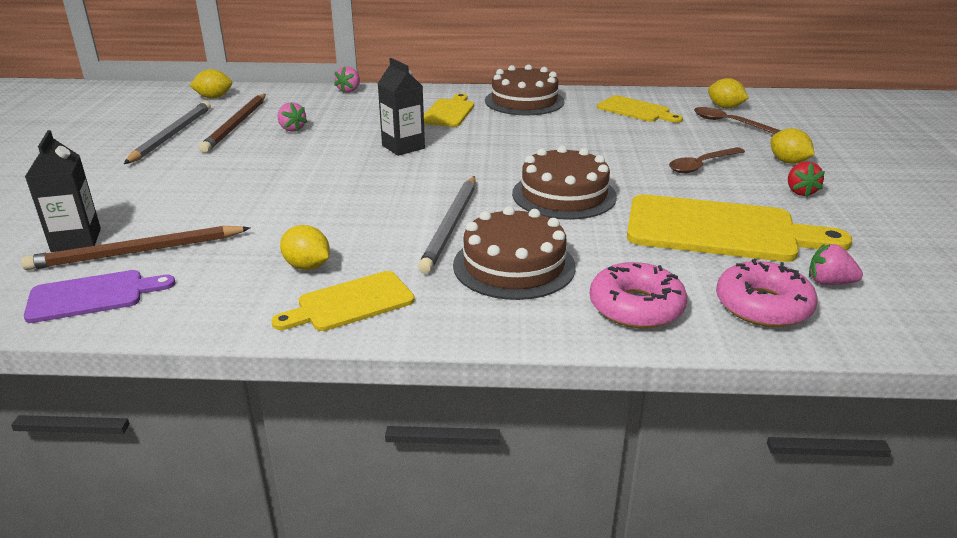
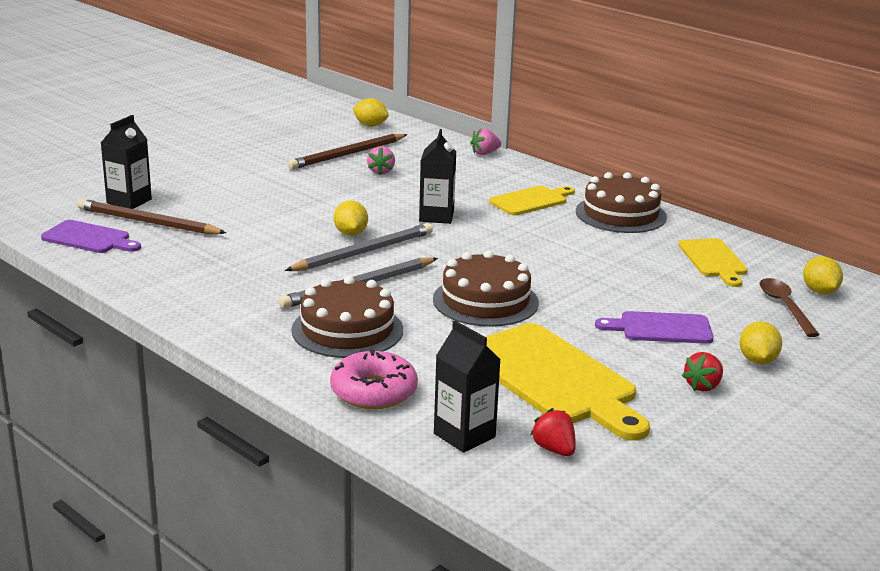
camera: 40 degrees right, 5 degrees down
(171, 135) = (291, 148): grey pencil -> grey pencil (363, 252)
(307, 266) = (223, 272): yellow lemon -> yellow lemon (350, 233)
(350, 303) = (208, 305): yellow cutting board -> none
(701, 165) = (661, 328): brown spoon -> purple cutting board
(763, 306) = (464, 435): pink donut -> black carton
(829, 282) = (554, 449): pink strawberry -> red strawberry

